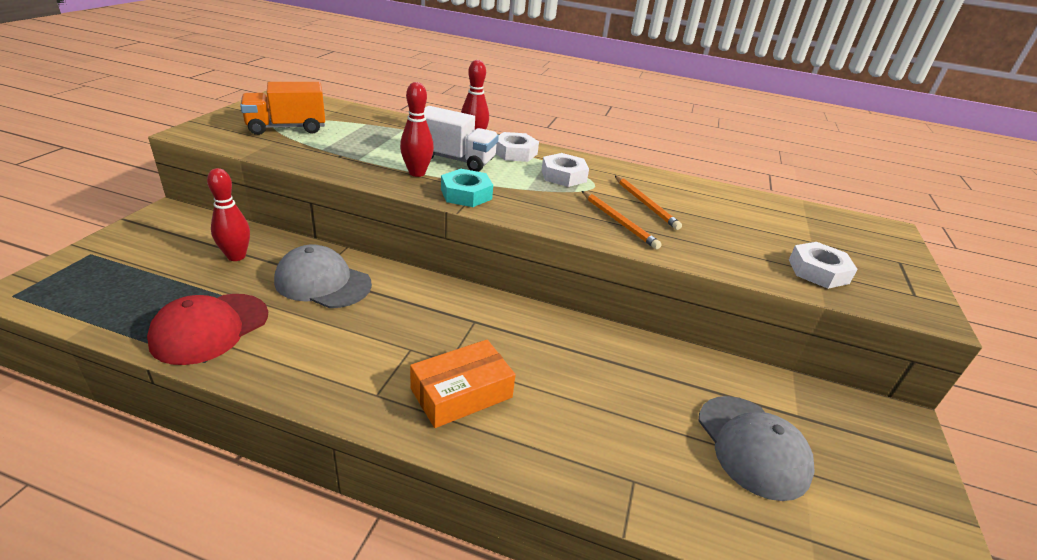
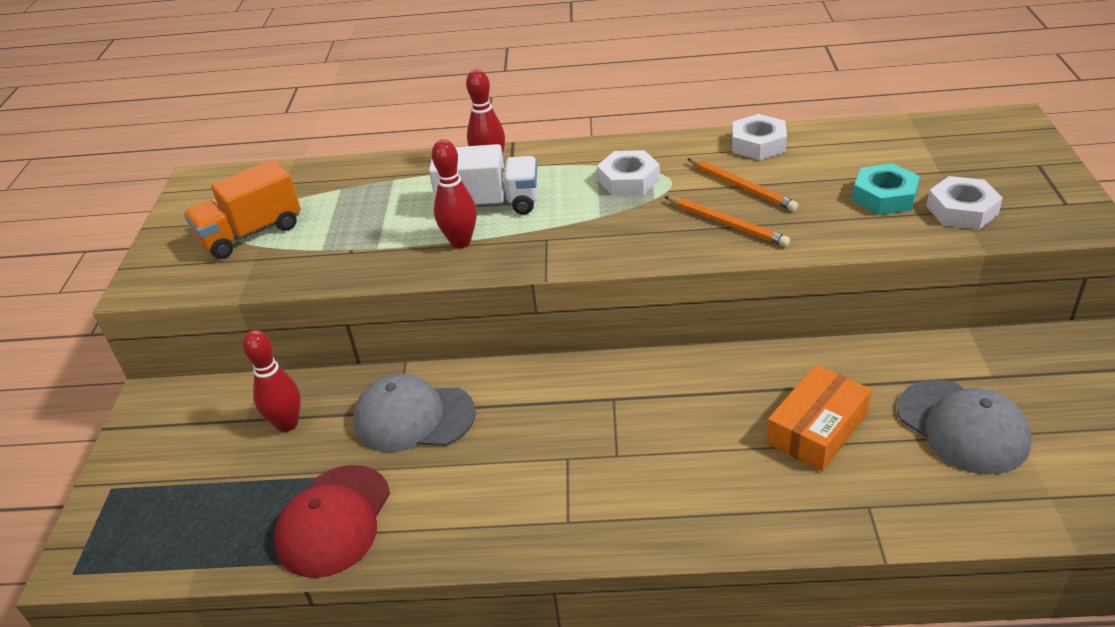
camera: 10 degrees left, 5 degrees up
(461, 393) = (652, 485): orange box -> orange box (816, 428)
(466, 194) = (538, 251): turquoise nut -> turquoise nut (884, 196)
(515, 152) = (551, 166): white nut -> white nut (758, 144)

